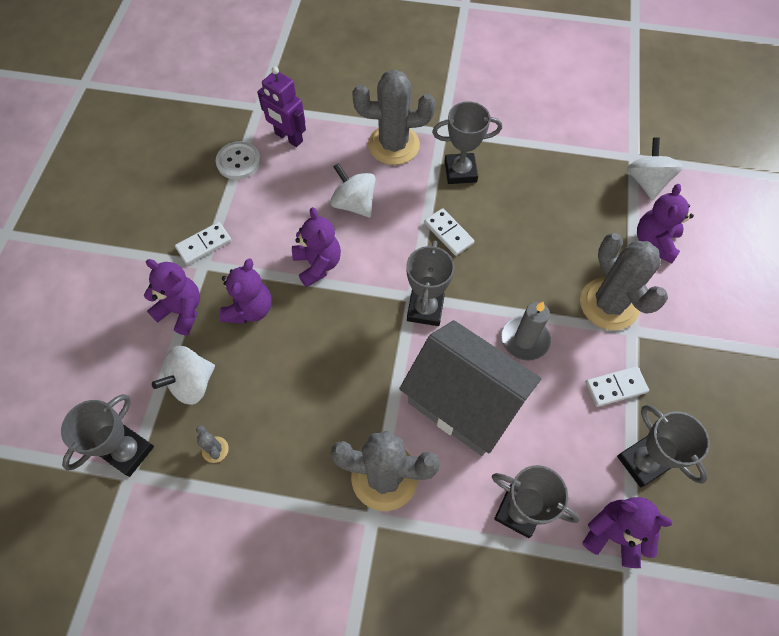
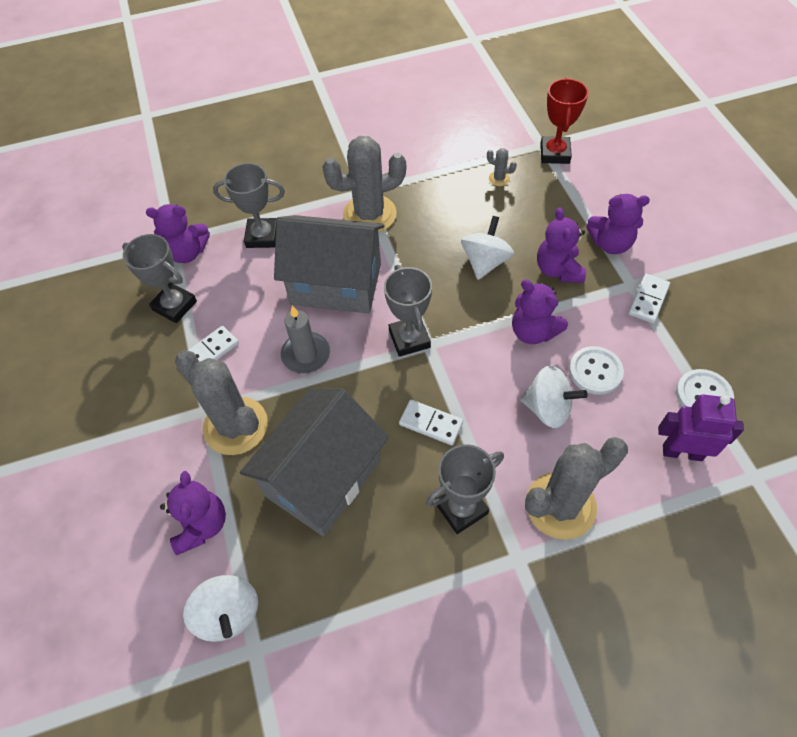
camera: 155 degrees right, 5 degrees down
(128, 452) = (554, 153): grey trophy -> red trophy
(192, 383) = (552, 205): white spinning top -> white spinning top (485, 262)
(297, 212) = (595, 371): none -> white button
(550, 233) = (322, 477): none -> grey house

